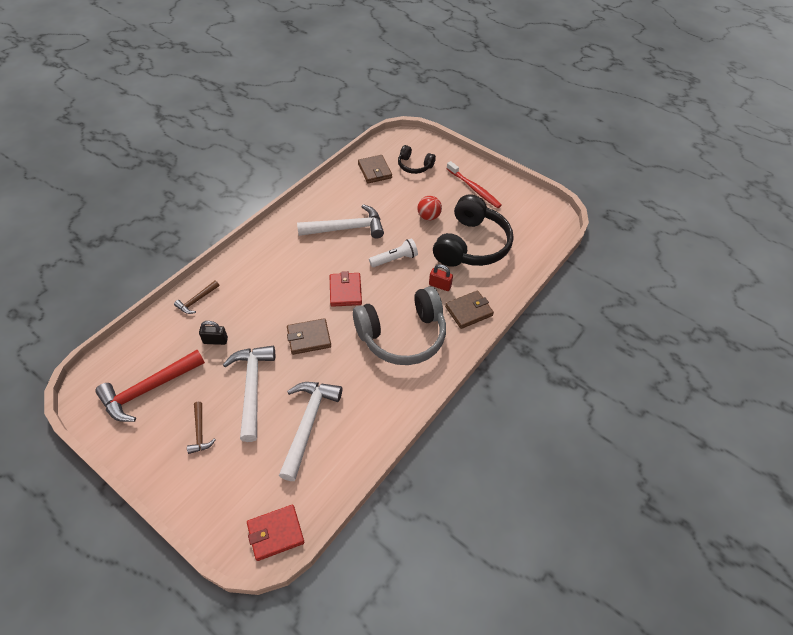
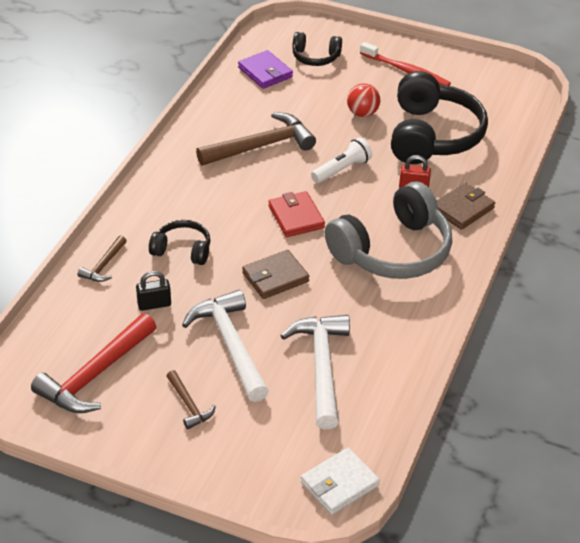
camera: 15 degrees left, 10 degrees down
(255, 300) = (182, 250): none -> black headphones
(275, 533) = (339, 484): red wallet -> white wallet
(346, 228) = (261, 146): white hammer -> brown hammer
(374, 171) = (265, 72): brown wallet -> purple wallet

